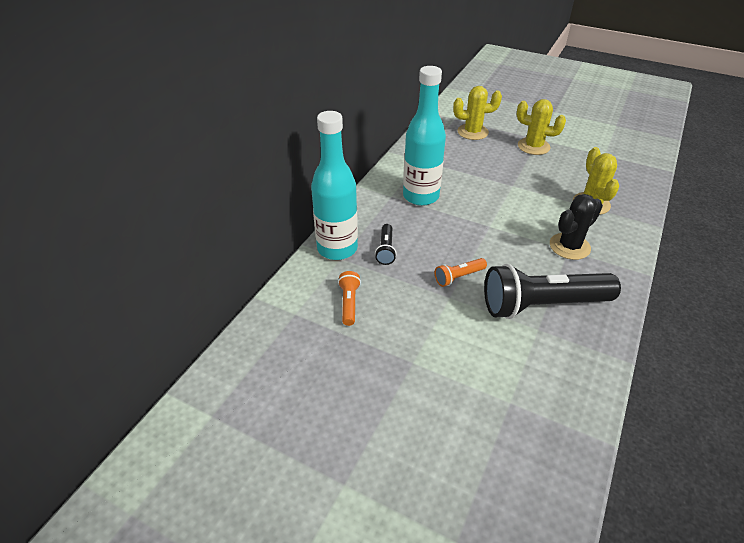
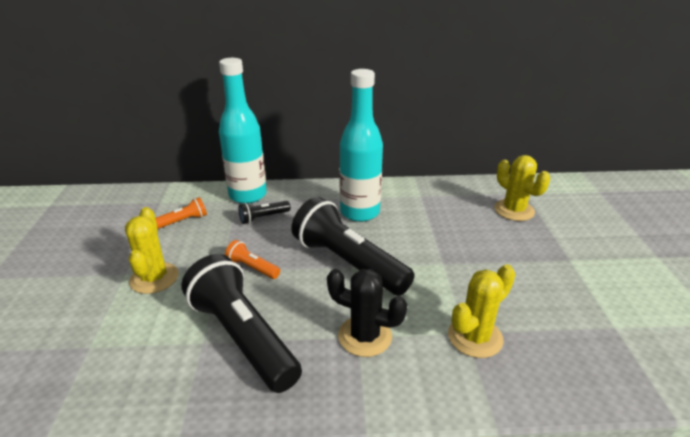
camera: 60 degrees right, 10 degrees down
(485, 225) = (348, 263): none -> black flashlight
(533, 146) = (545, 259): yellow cactus -> yellow cactus (154, 278)

